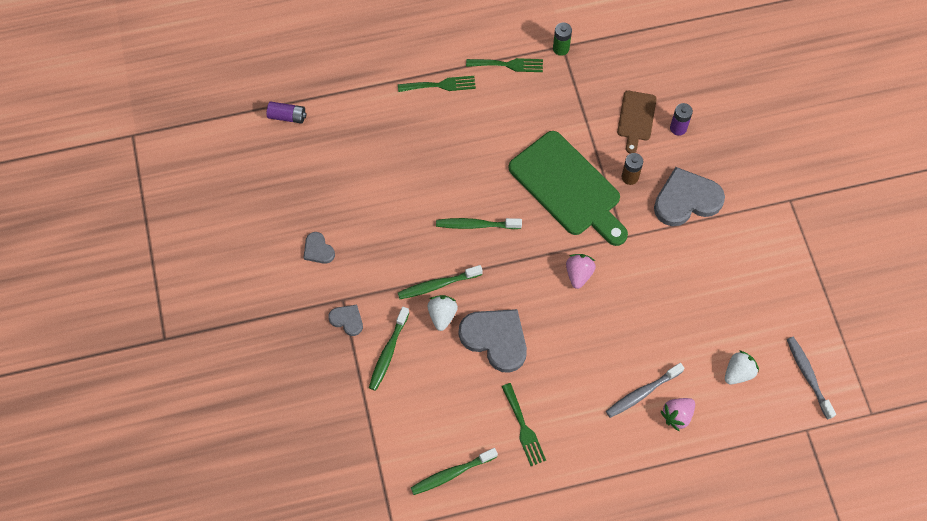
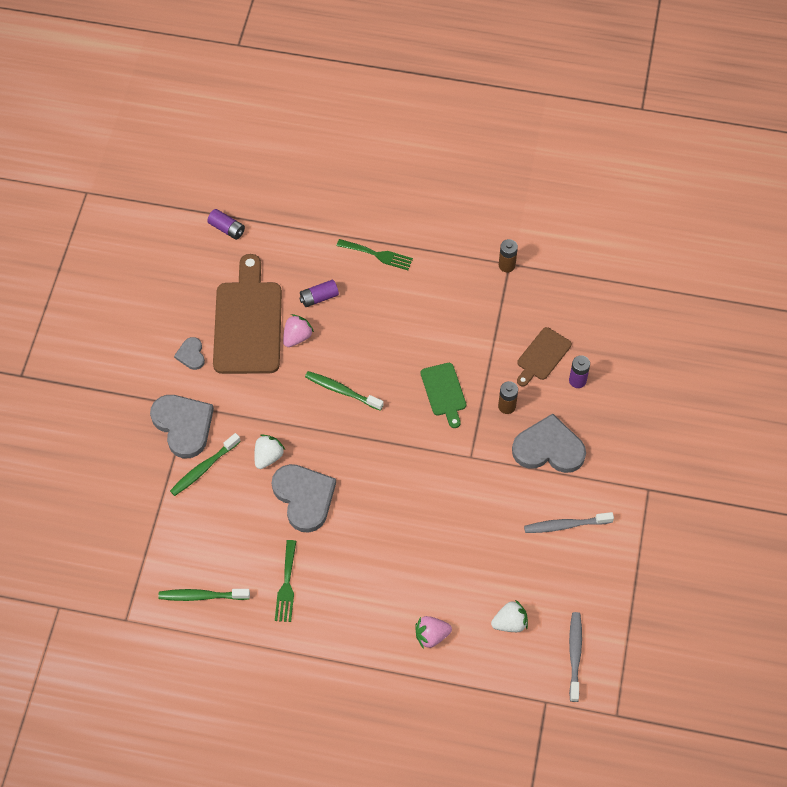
camera: 25 degrees right, 5 degrees down
(347, 320) = (183, 425): grey heart -> grey heart, size x2.00
(355, 197) = (248, 322): none -> brown cutting board
(408, 147) = (319, 298): none -> purple battery
(437, 285) = (278, 429): green toothbrush -> none
(508, 65) = (450, 261): green fork -> none
(561, 48) = (506, 265): green battery -> brown battery
(568, 187) = (444, 392): green cutting board -> green cutting board, size x0.51
(578, 274) = (411, 473): pink strawberry -> pink strawberry (297, 337)
(642, 393) = (410, 602): grey toothbrush -> grey toothbrush (565, 525)

